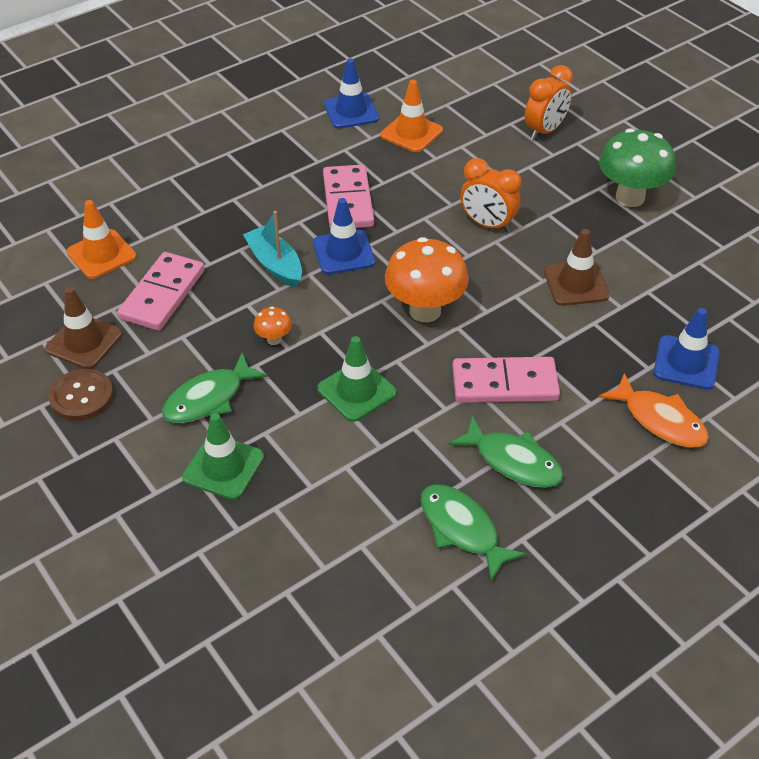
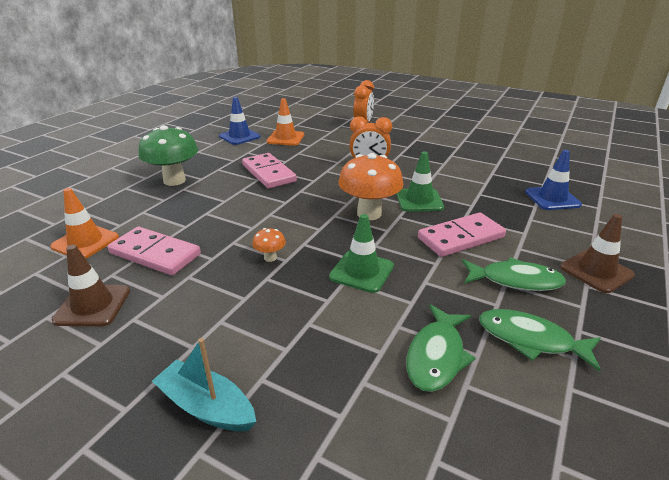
camera: 25 degrees left, 15 degrees down
(81, 396) = (108, 350): brown button -> none
(162, 294) = (155, 254): pink domino -> pink domino turned 60 degrees counterclockwise
(209, 398) = (240, 313): green fish -> green fish (436, 356)
(223, 467) = (289, 364): green traffic cone -> green traffic cone (419, 200)
(275, 264) = (239, 215): turquoise boat -> turquoise boat (207, 406)
(343, 252) = (286, 198): blue traffic cone -> none
(576, 284) = (449, 179): brown traffic cone -> brown traffic cone (596, 271)
(630, 197) = (436, 139): green mushroom -> green mushroom (174, 180)
(660, 420) = (574, 229): orange fish -> none

